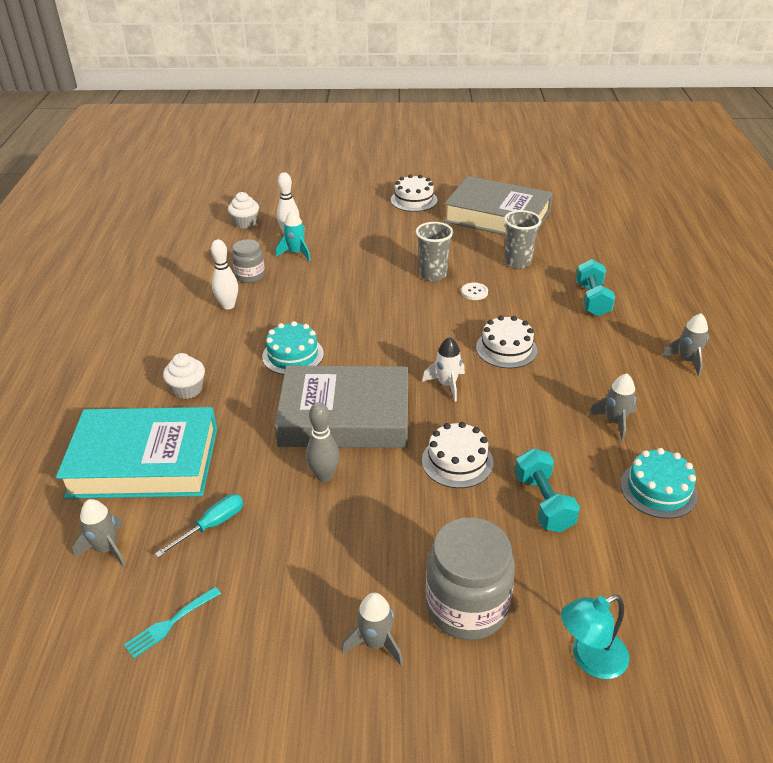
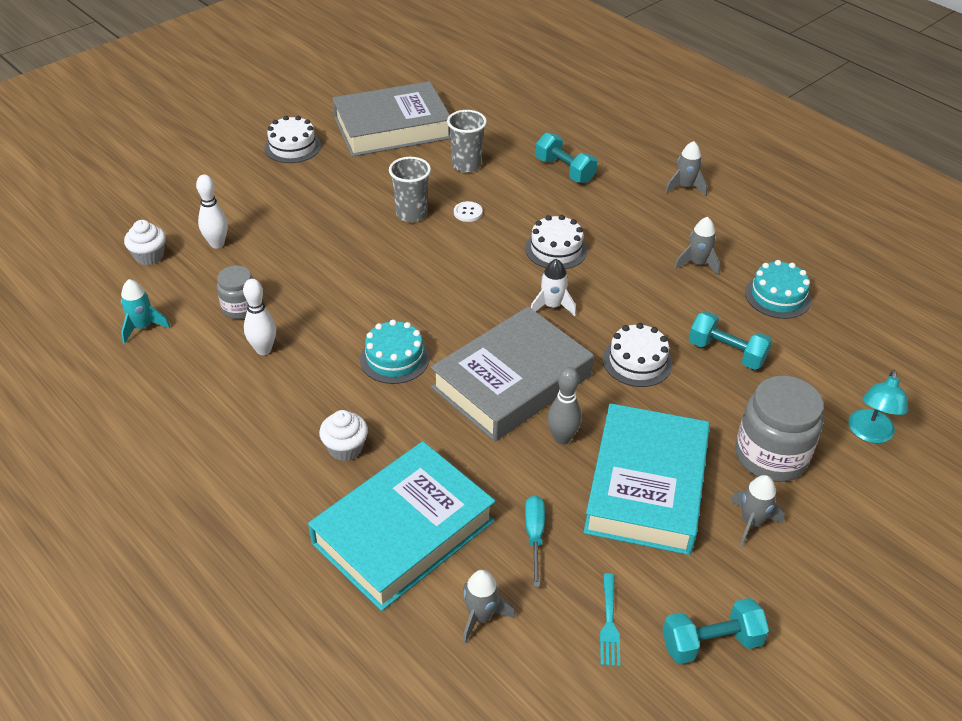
camera: 45 degrees left, 5 degrees up
(214, 702) = (711, 642): none -> turquoise dumbbell
(296, 253) = (253, 260): turquoise rocket -> turquoise rocket (142, 327)
(334, 552) = (646, 486): none -> turquoise book

